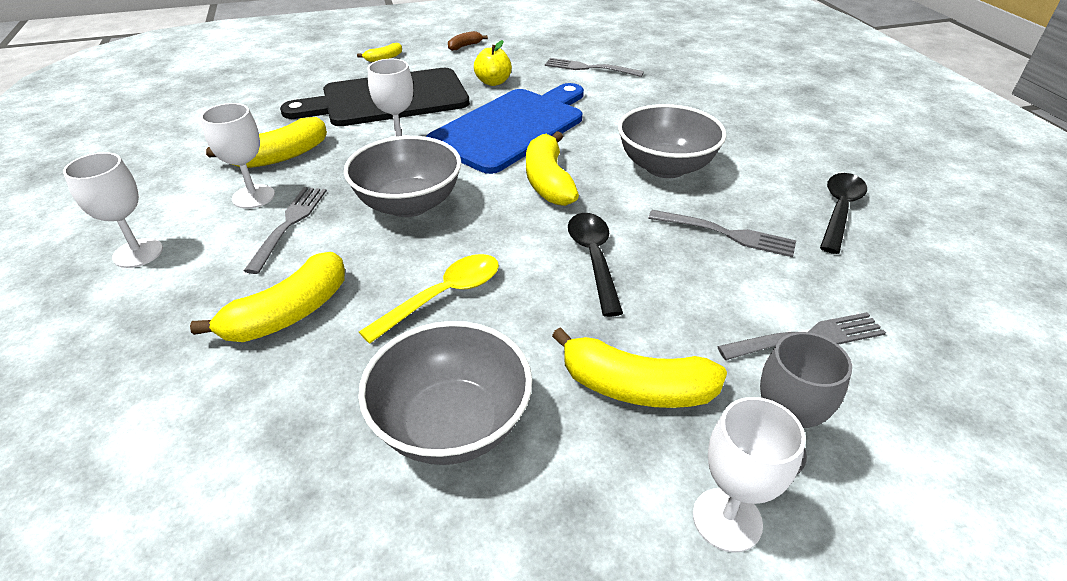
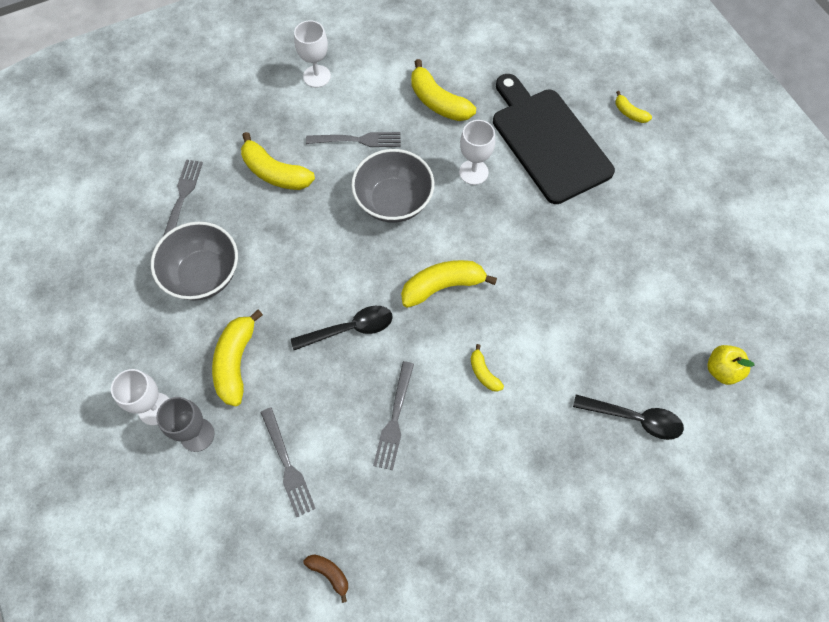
camera: 80 degrees right, 25 degrees up
(253, 196) = (385, 108): white goblet -> none
(443, 297) = (299, 246): yellow spoon -> none
(464, 46) = (682, 172): brown banana -> brown banana (329, 573)
(493, 82) = (607, 214): yellow apple -> yellow apple (722, 370)
(511, 127) = (522, 245): blue cutting board -> none
(589, 68) = (667, 294): grey fork -> grey fork (182, 198)
(665, 167) = (484, 373): grey bowl -> yellow banana
(839, 211) = (443, 512): black spoon -> black spoon (634, 418)

